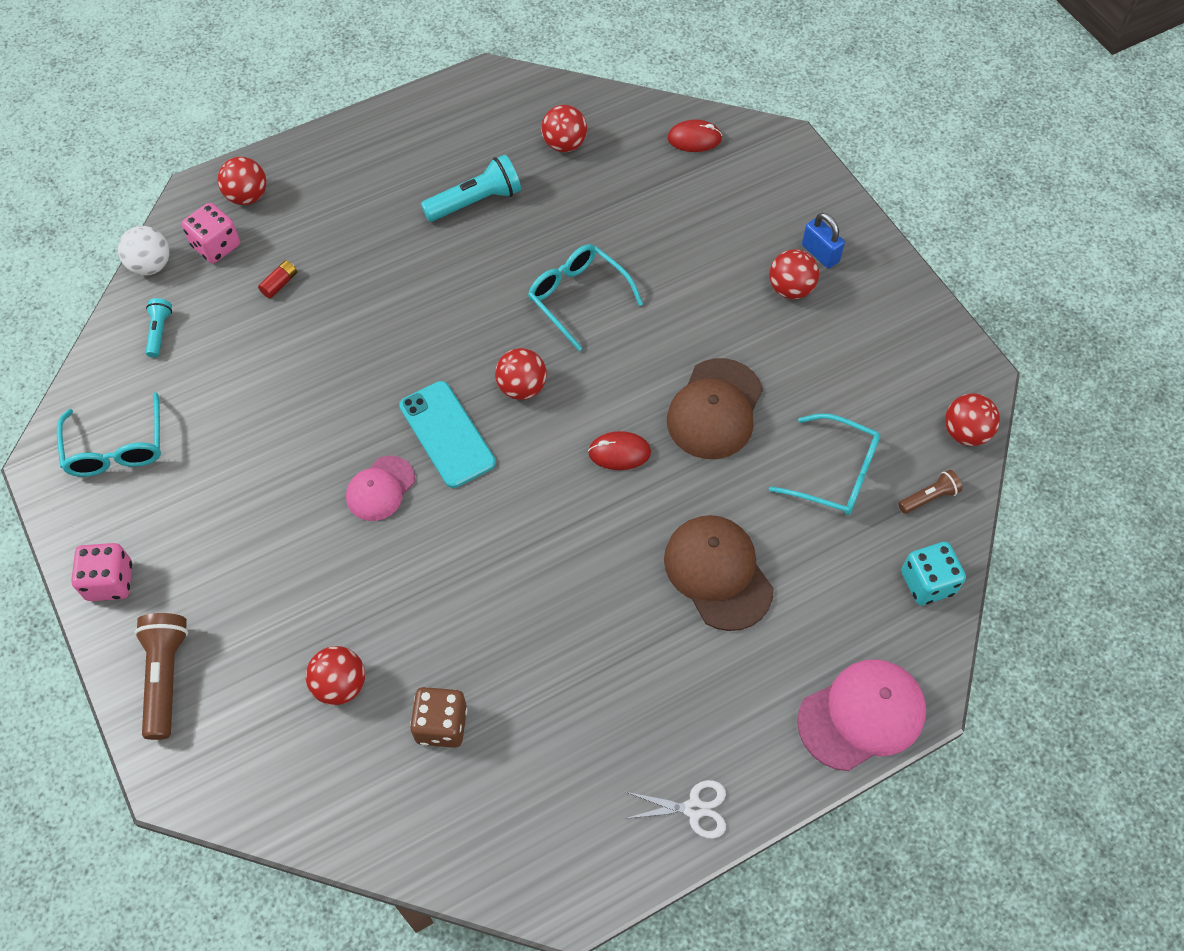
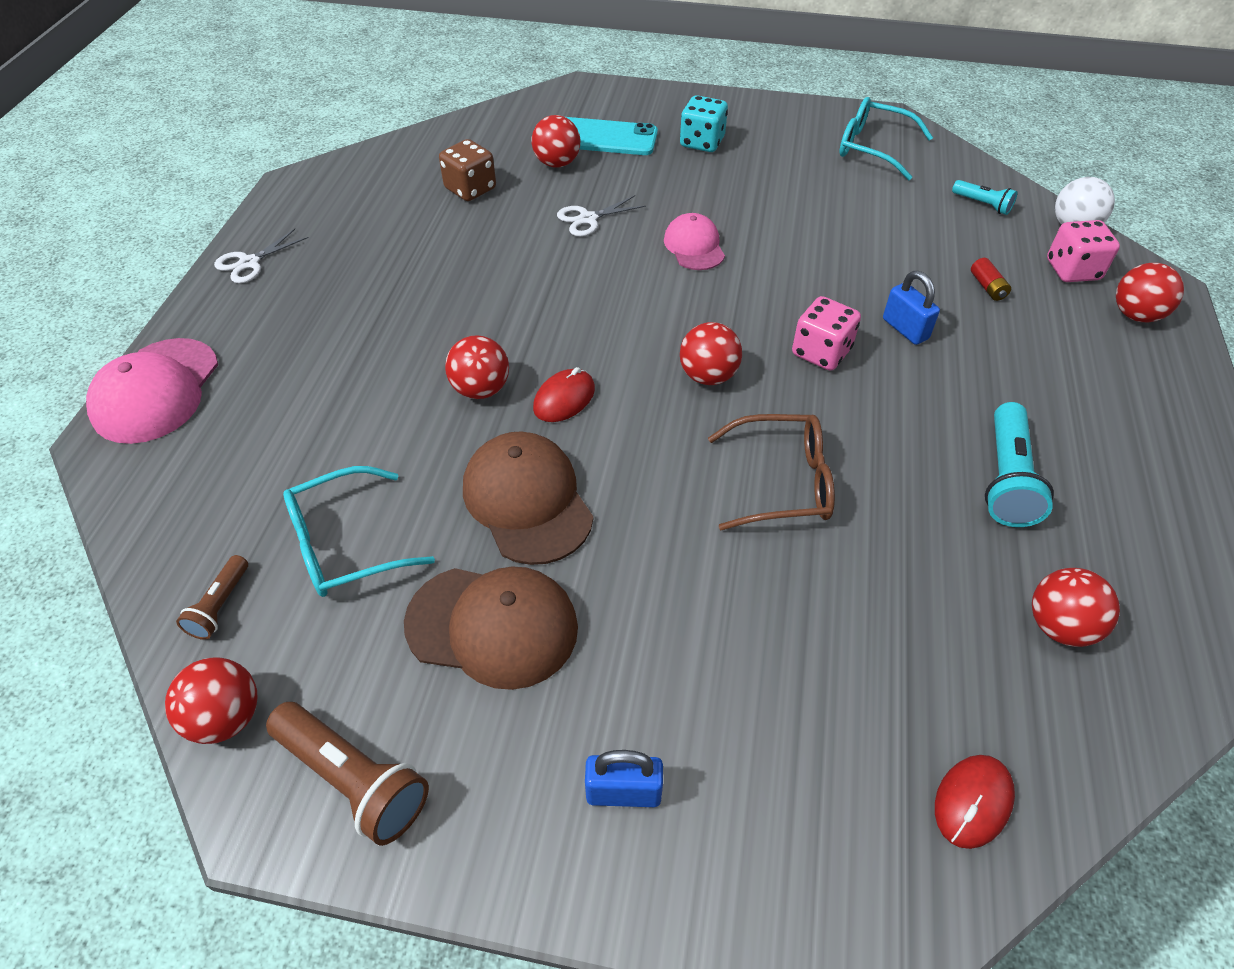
camera: 130 degrees right, 10 degrees down
(110, 581) = (754, 111): pink dice -> pink dice (821, 352)
(165, 677) = (654, 107): brown flashlight -> brown flashlight (354, 779)
(372, 307) = (905, 329): none -> blue padlock
(406, 591) = (588, 219): none -> white scissors
(447, 434) = (707, 305): turquoise phone -> turquoise phone (603, 137)
(578, 298) = (781, 482): turquoise glasses -> brown glasses
(718, 573) = (376, 387): brown cap -> brown cap (492, 626)
(790, 289) = (602, 702): red ball -> red ball (481, 389)
(927, 583) = (163, 526): turquoise dice -> turquoise dice (702, 142)

